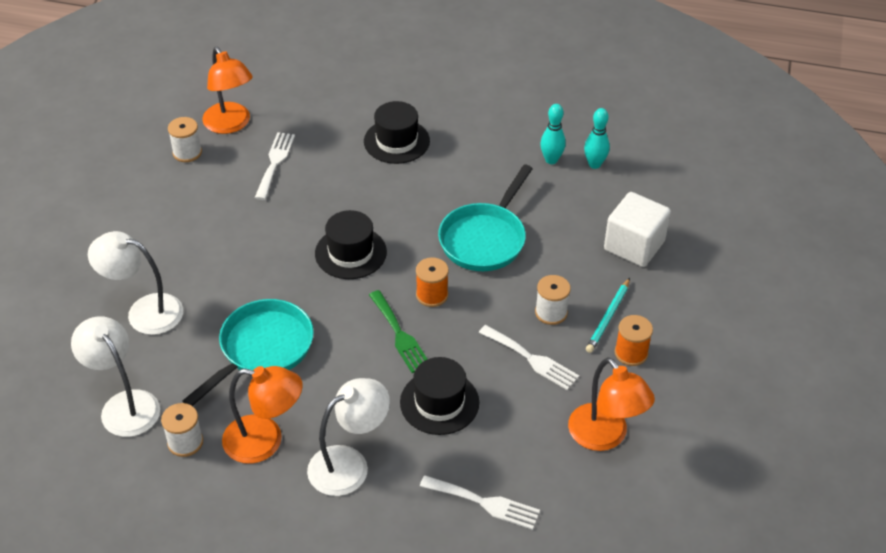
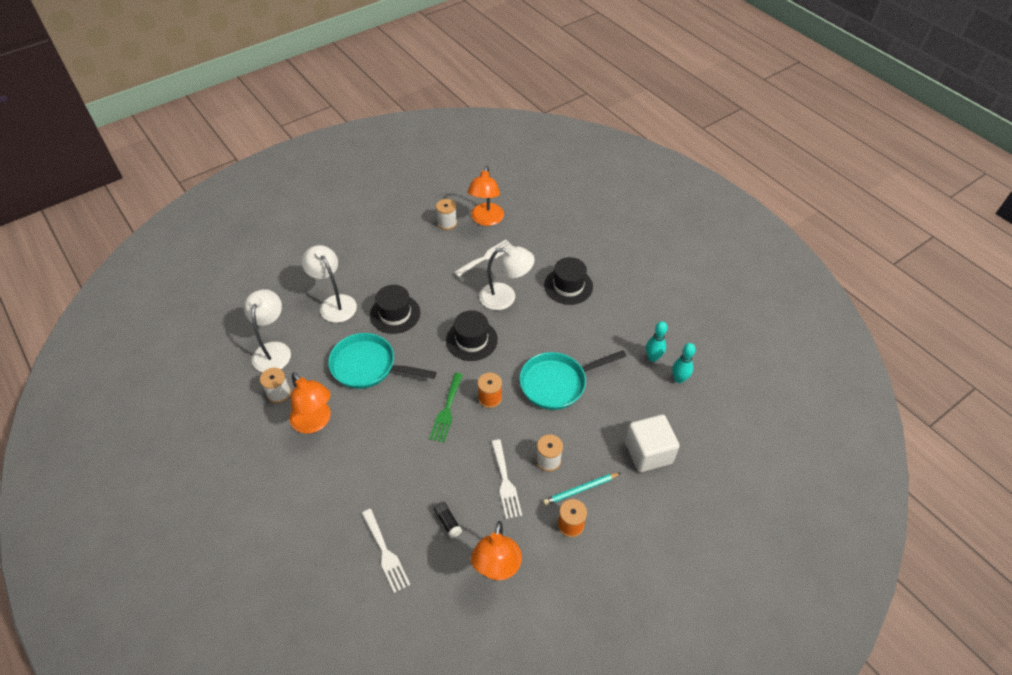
camera: 40 degrees right, 5 degrees up
(262, 349) = (368, 366): turquoise pan -> turquoise pan turned 150 degrees counterclockwise
(349, 464) = (341, 469): white lamp -> white lamp (505, 297)
(439, 402) = (425, 469): black hat -> black hat (395, 314)
(515, 432) = (448, 522): none -> black glue stick

